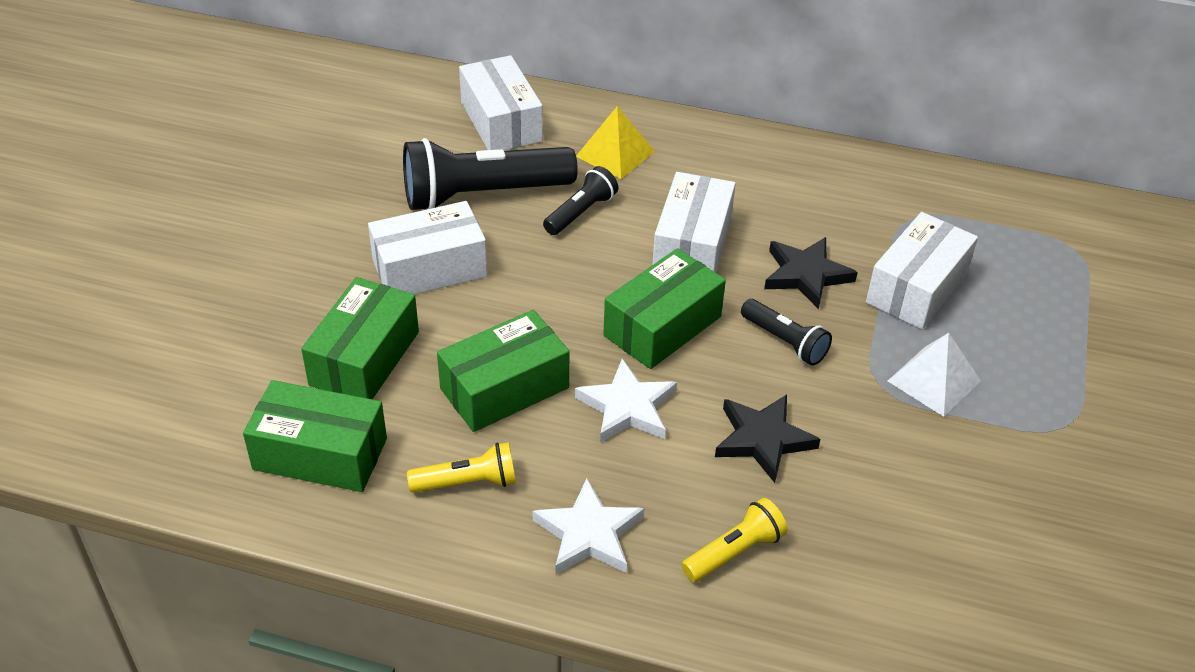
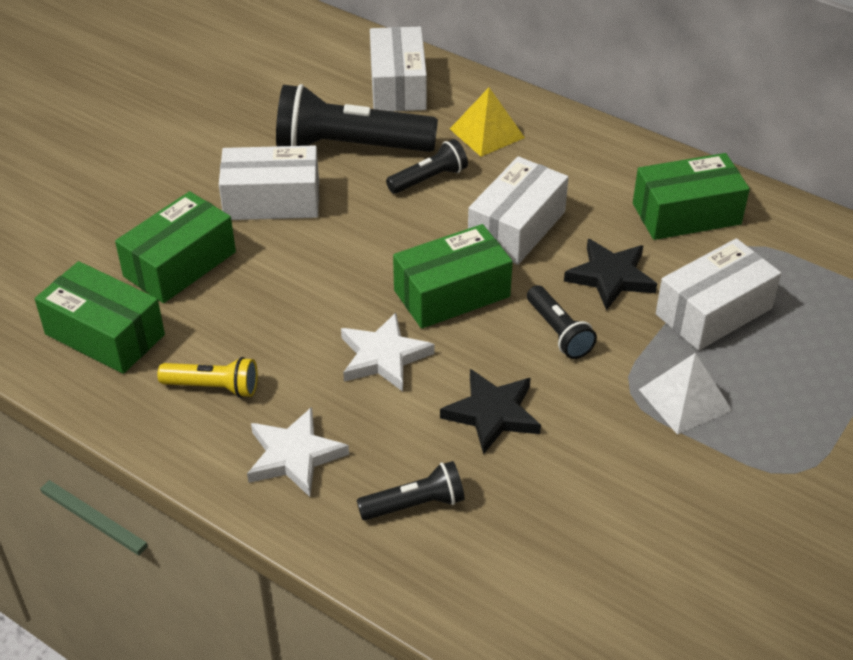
camera: 20 degrees right, 0 degrees up
(504, 388) = (284, 316): green box -> green box (686, 214)
(735, 552) = (415, 504): yellow flashlight -> black flashlight

